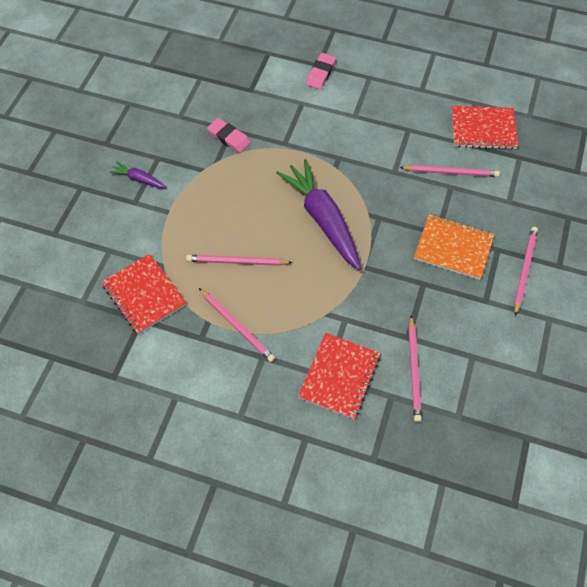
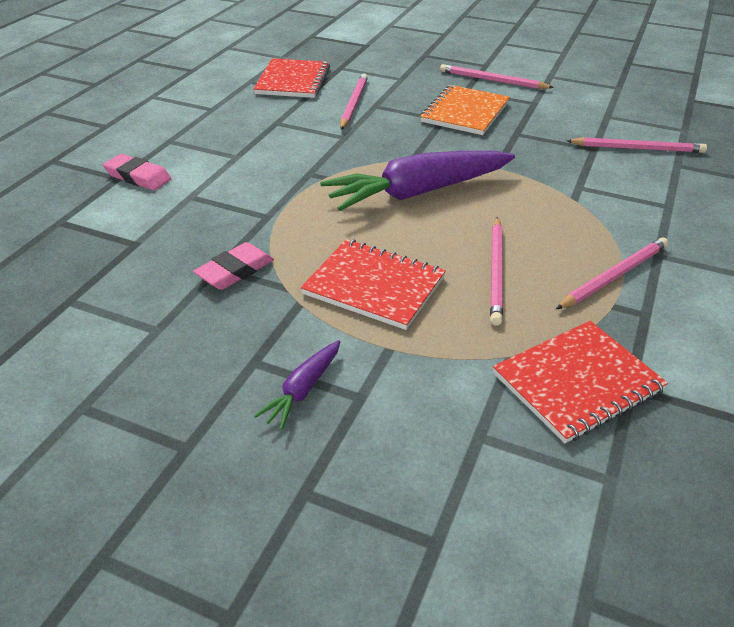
camera: 85 degrees left, 20 degrees down
(339, 376) = (665, 196): red notebook -> red notebook (374, 286)

